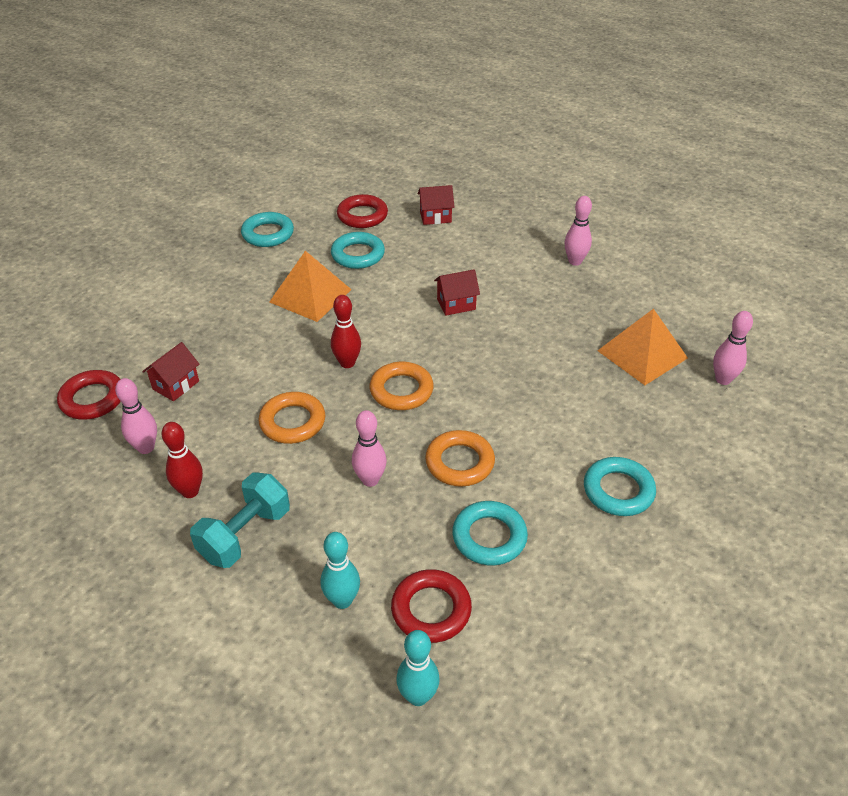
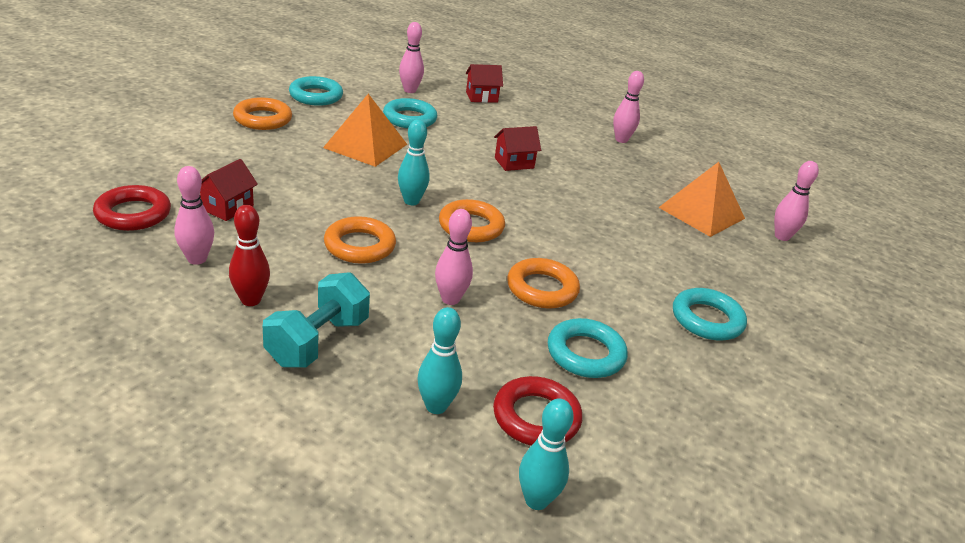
camera: 10 degrees left, 10 degrees down
(214, 270) = (263, 119): none -> orange ring
(347, 363) = (411, 201): red bowling pin -> turquoise bowling pin
(362, 216) = (410, 90): red ring -> pink bowling pin

